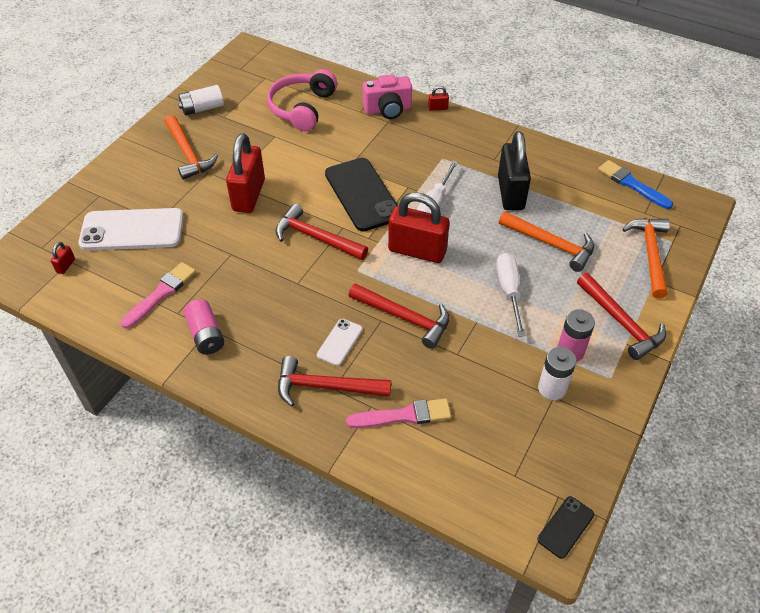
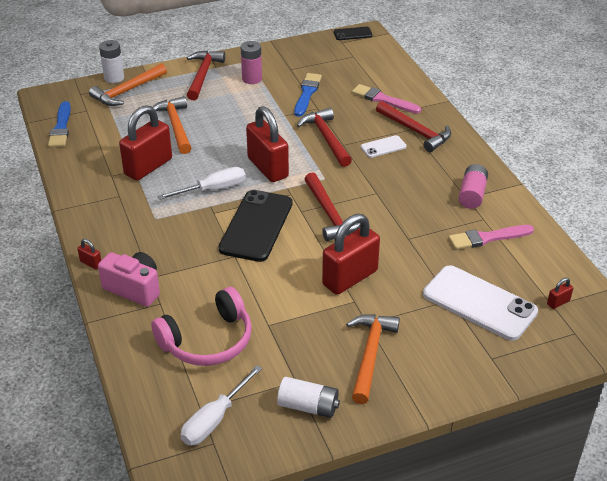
camera: 140 degrees left, 10 degrees down
(491, 368) = (307, 93): none -> blue brush
(509, 291) = (242, 118): white screwdriver -> white screwdriver (214, 420)
(510, 193) = (148, 167): black padlock -> red padlock
(552, 388) = (286, 72): white battery -> white battery (114, 78)

